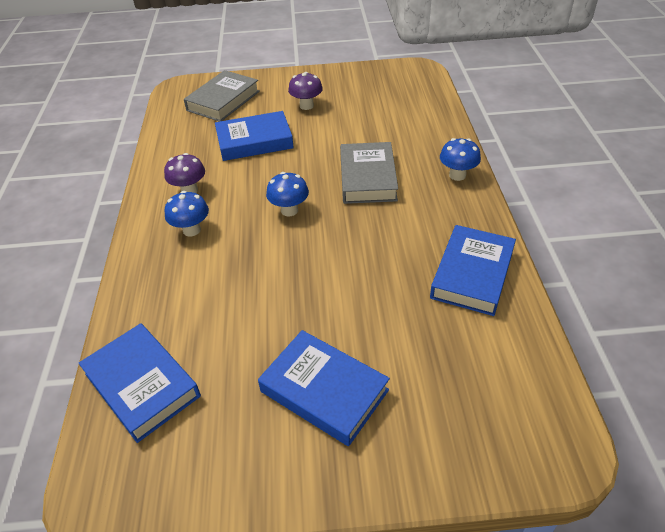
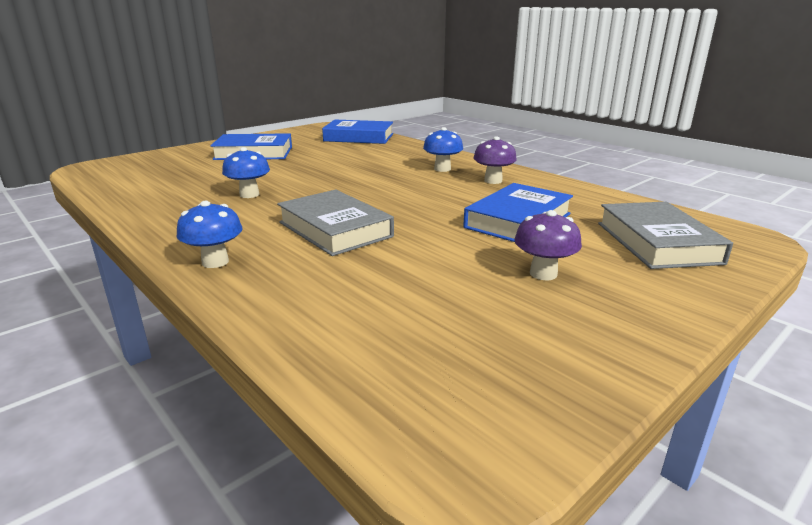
camera: 140 degrees right, 20 degrees down
(289, 210) = (383, 193): blue mushroom -> blue mushroom (249, 194)
(472, 274) = (167, 203): blue book -> none

